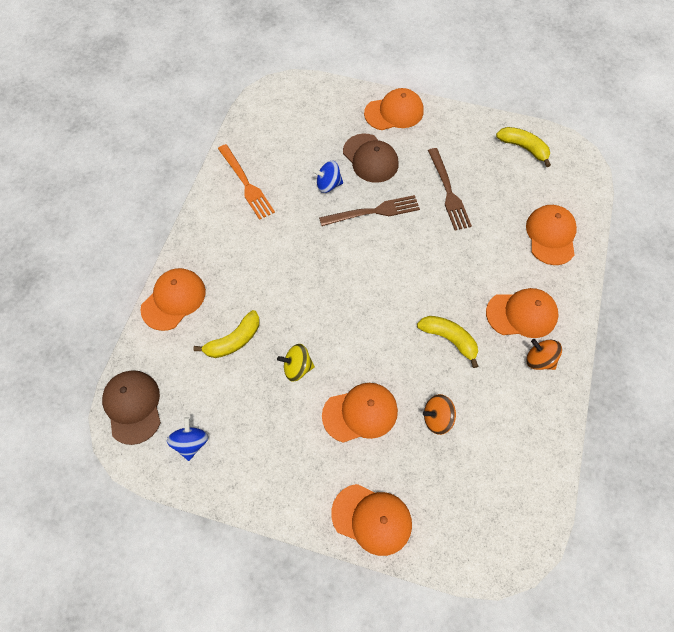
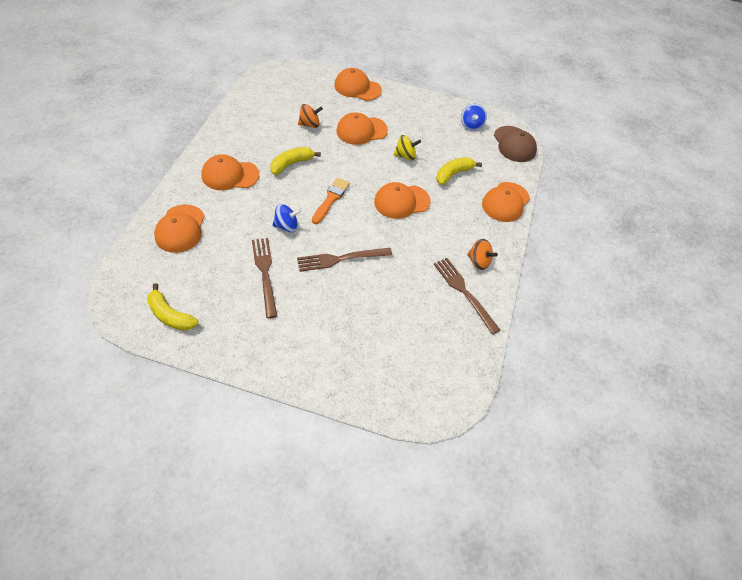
camera: 175 degrees right, 10 degrees down
(246, 184) = (463, 292): orange fork -> brown fork
(328, 185) = (383, 287): blue spinning top -> blue spinning top (286, 226)
(370, 158) = (339, 312): brown cap -> none
(392, 287) = (331, 199): none -> orange brush
(394, 112) = (306, 368): orange cap -> orange cap (401, 201)
(449, 339) = (291, 164): yellow banana -> yellow banana turned 105 degrees clockwise
(539, 360) = (227, 148): orange spinning top -> orange spinning top (478, 262)

